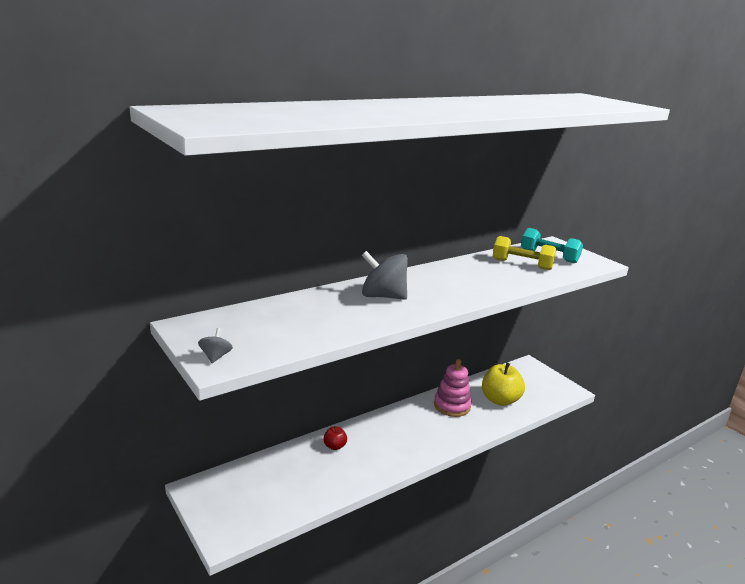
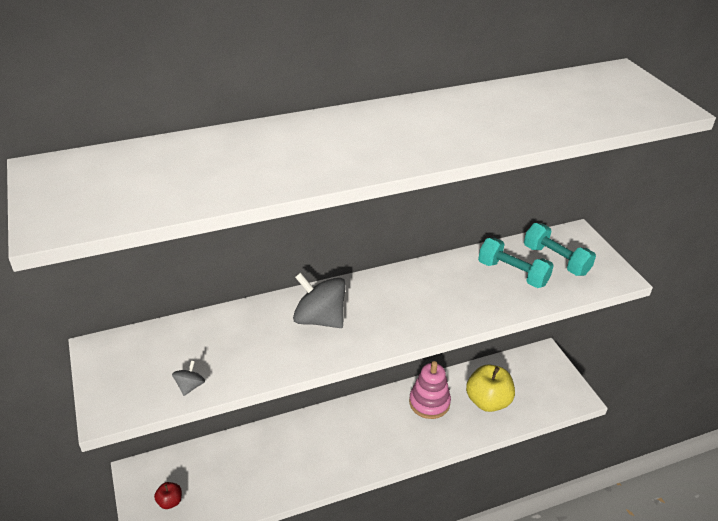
camera: 15 degrees right, 15 degrees up
(215, 357) = (110, 400): grey spinning top -> grey spinning top (190, 386)
(334, 446) = (284, 440): red apple -> red apple (170, 501)
(522, 264) = (512, 273): yellow dumbbell -> turquoise dumbbell

